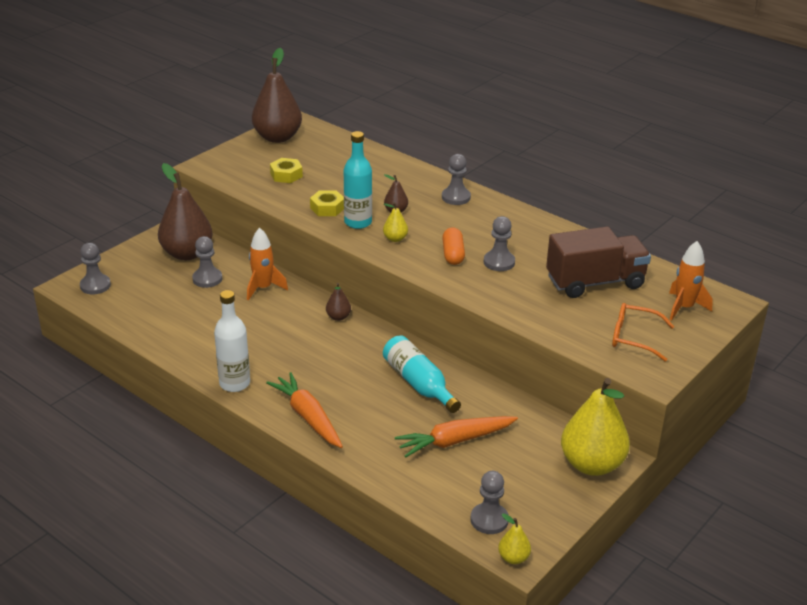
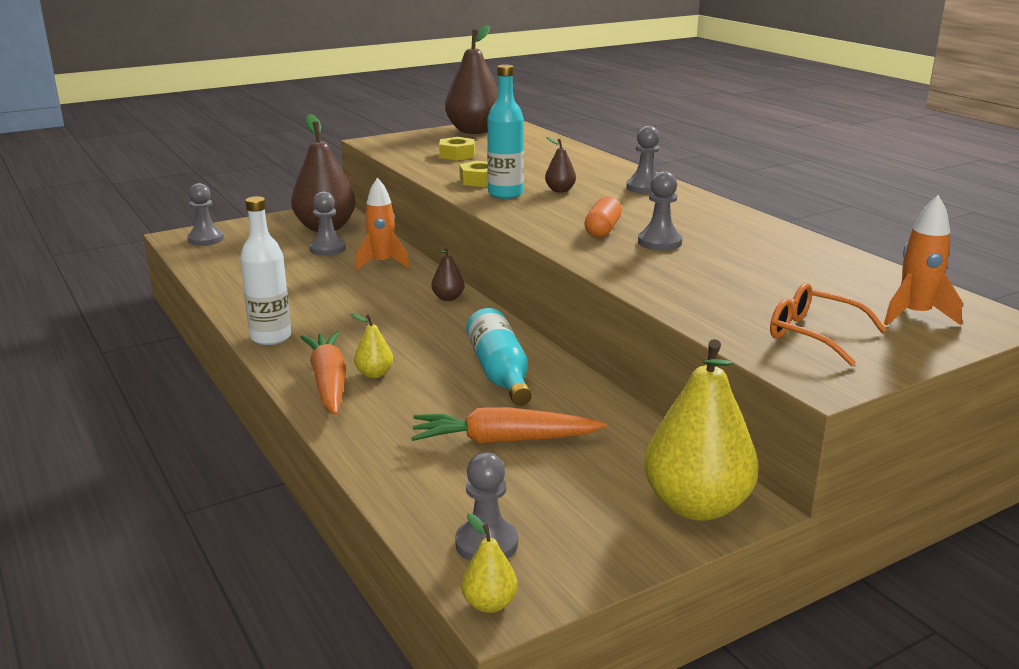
camera: 20 degrees right, 10 degrees down
(395, 239) = (539, 210): yellow pear -> yellow pear (374, 374)
(595, 282) = (786, 275): brown truck -> none

